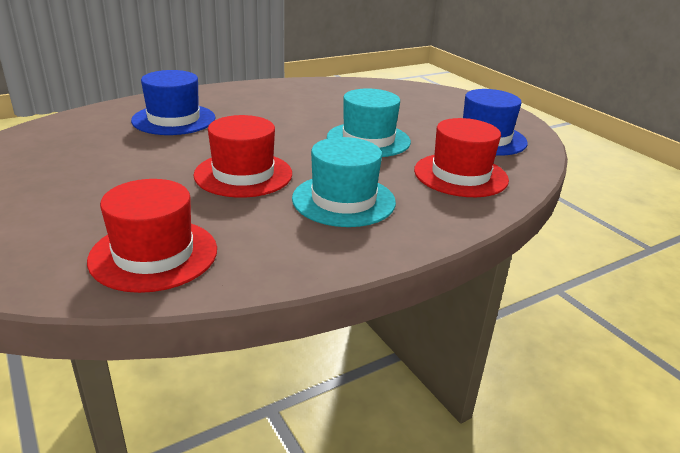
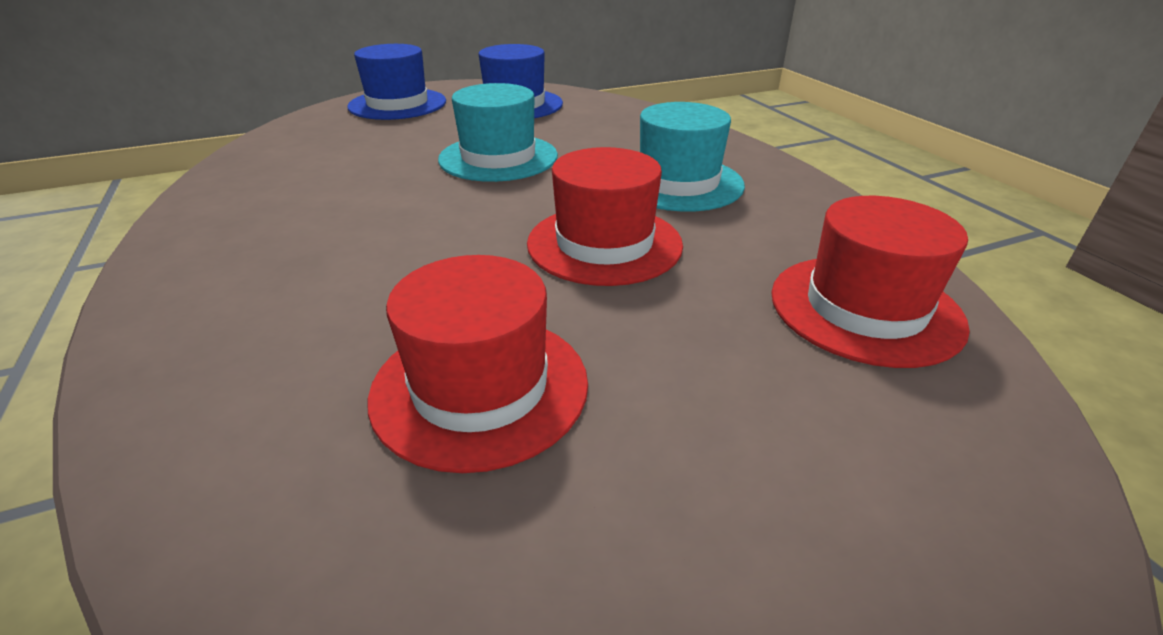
camera: 80 degrees left, 5 degrees up
(174, 119) = (318, 322): blue hat -> blue hat (397, 104)
(460, 175) = (610, 125): red hat -> red hat (480, 387)

